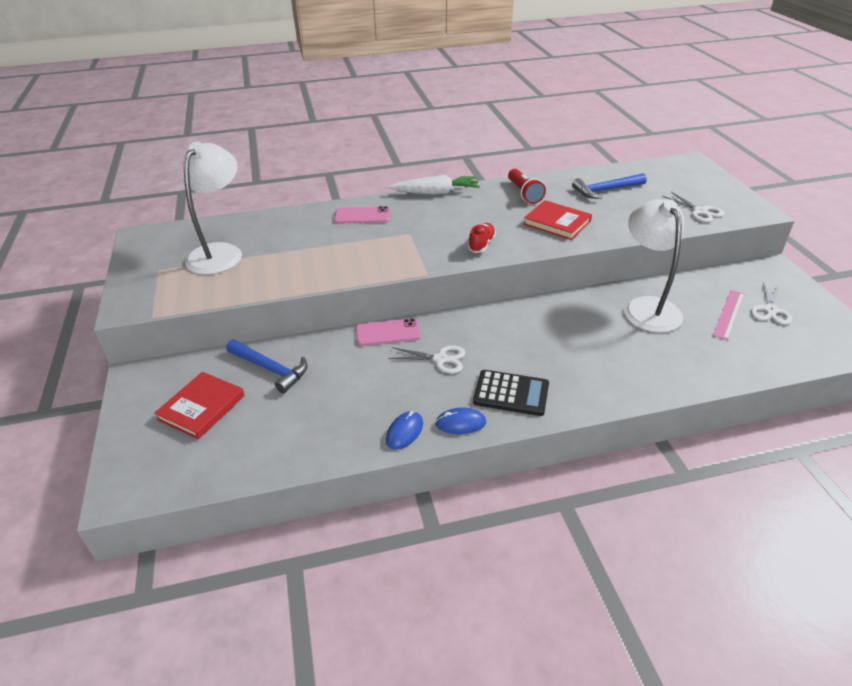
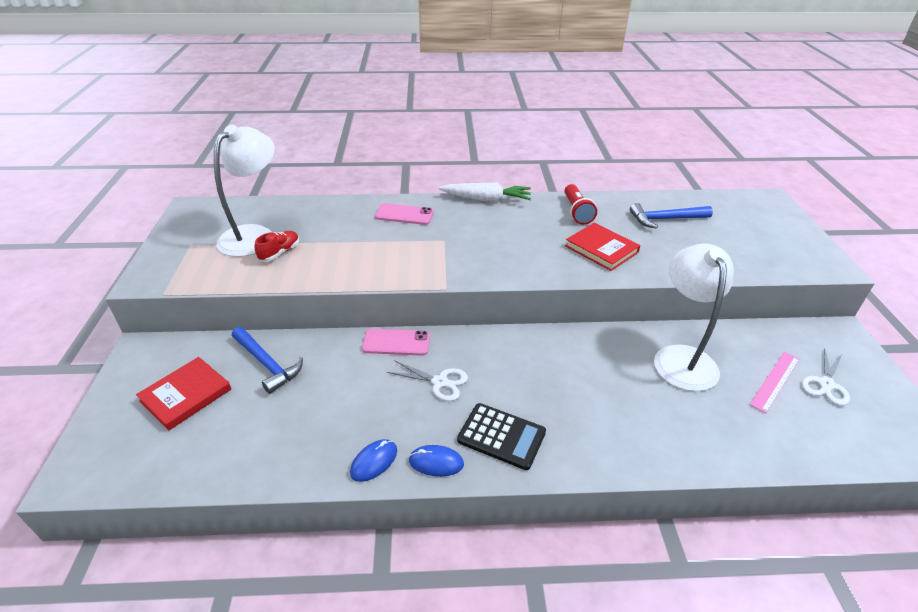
camera: 10 degrees right, 0 degrees up
(481, 244) = (513, 263): red shoe -> red shoe (280, 253)
(700, 211) = (765, 257): white scissors -> none

